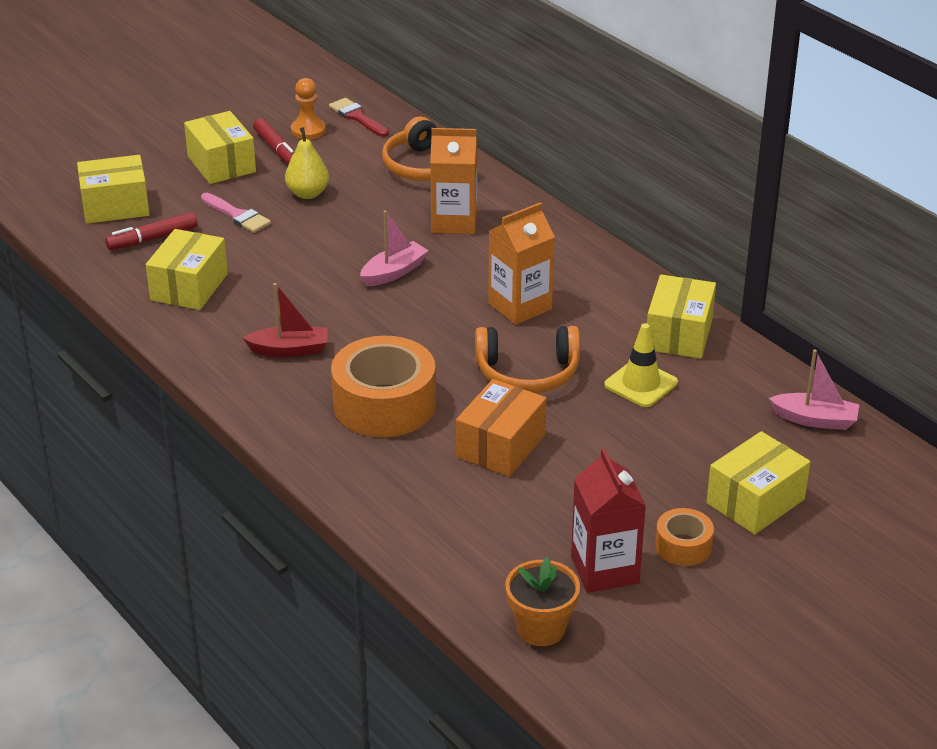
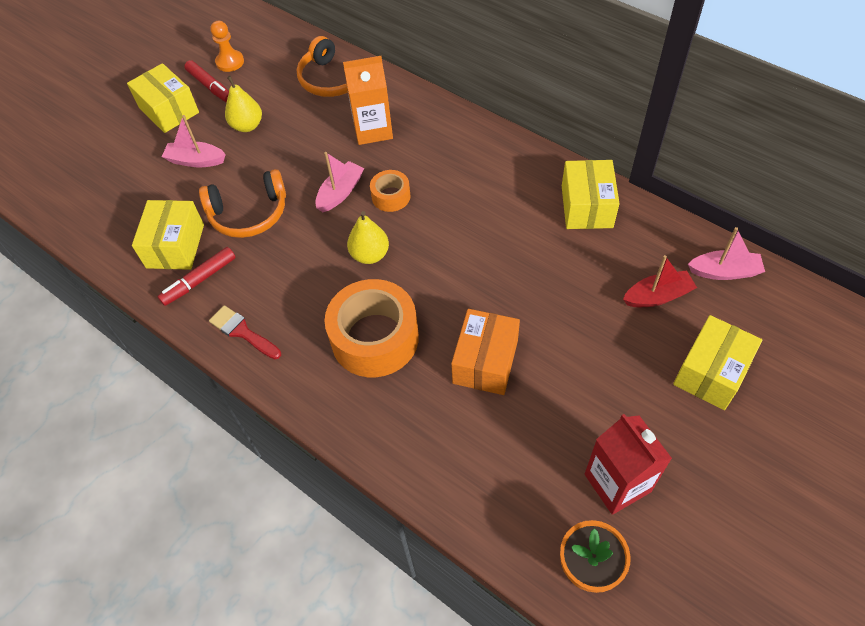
camera: 10 degrees left, 20 degrees up
(115, 206) = (92, 173): yellow box -> none
(152, 238) = (131, 200): red marker -> red marker (199, 280)
(237, 215) = (196, 160): pink brush -> pink boat
(289, 350) = (278, 296): red boat -> red boat (657, 296)
(357, 117) = (265, 41): red brush -> red brush (242, 332)
(406, 333) = (370, 255): none -> yellow pear
(520, 306) = (452, 206): orange carton -> none
(527, 373) = (481, 275): orange headphones -> orange headphones (249, 214)
(641, 384) = (575, 266): yellow traffic cone -> none
(683, 546) = (672, 438): orange tape -> orange tape (391, 196)

